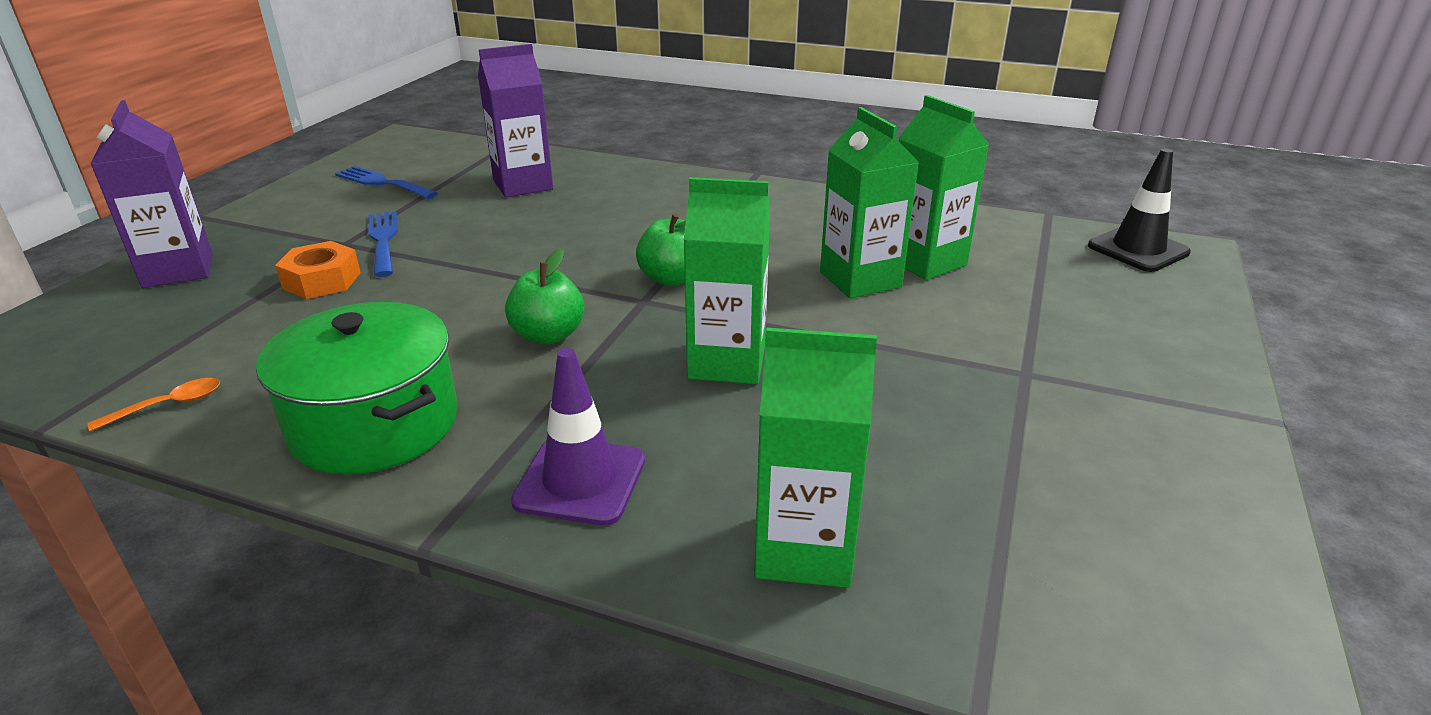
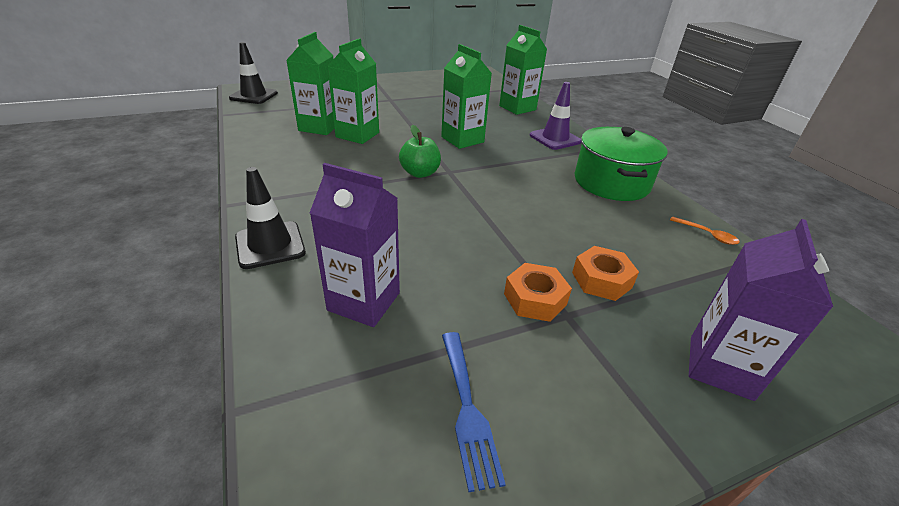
camera: 135 degrees left, 5 degrees up
(168, 405) = (707, 235): orange spoon -> orange spoon turned 150 degrees counterclockwise
(383, 240) = (535, 299): blue fork -> orange nut
(548, 335) = (510, 179): green apple -> none
(656, 174) = (270, 245): none -> black traffic cone

